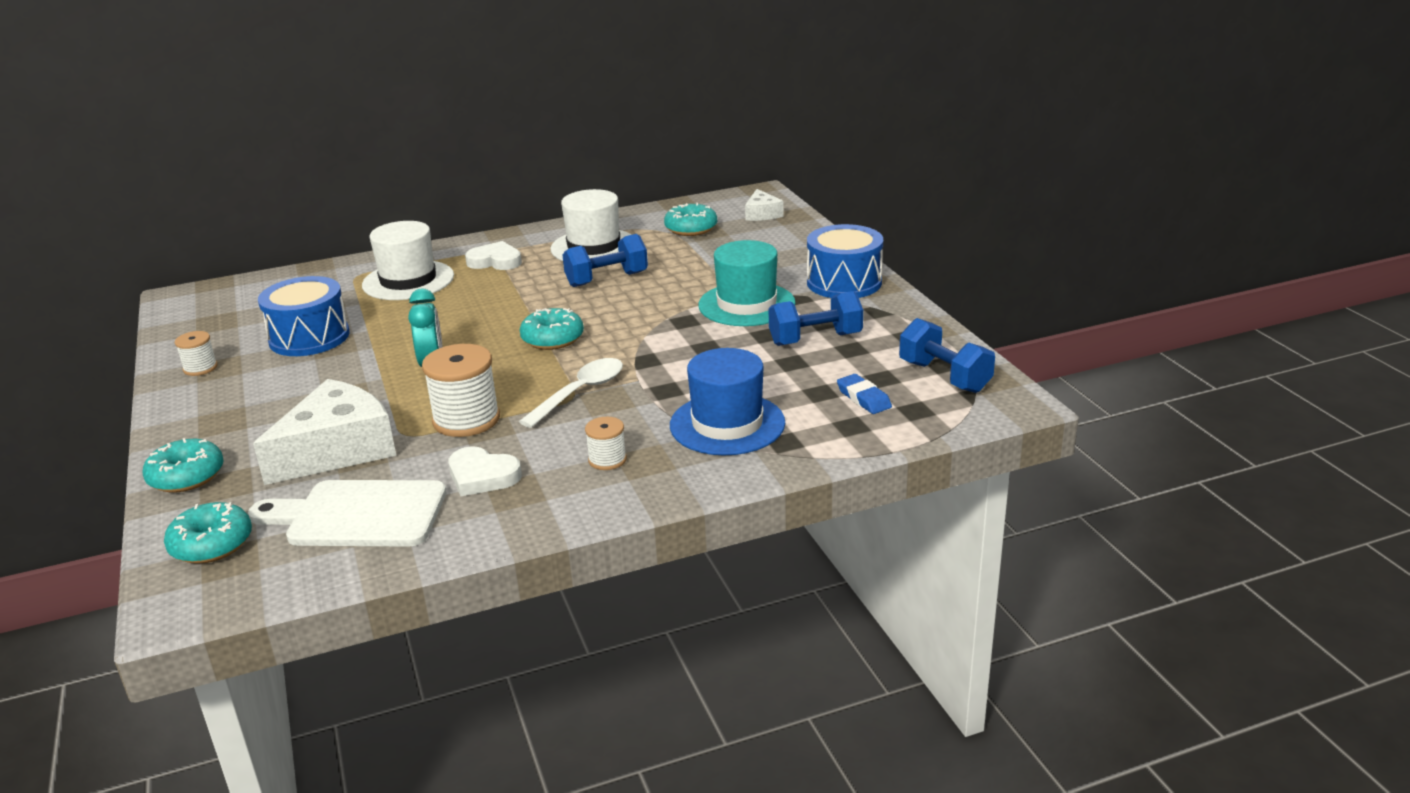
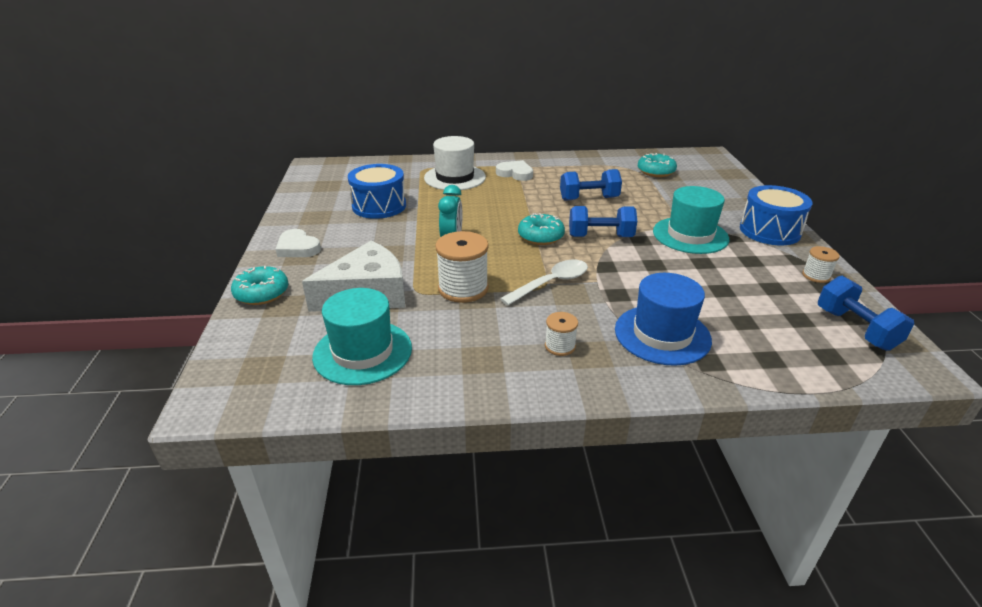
camera: 15 degrees right, 5 degrees up
(200, 368) = (304, 215): white spool -> white spool (816, 276)
(211, 544) = (254, 353): turquoise donut -> none
(359, 515) = (362, 352): white cutting board -> turquoise hat
(482, 476) = (461, 339): white heart -> white heart (298, 248)
(594, 247) = (584, 174): white hat -> none
(762, 214) = (709, 169): white cheese -> none
(815, 339) = (743, 274): blue dumbbell -> blue dumbbell (600, 236)
(863, 398) = (782, 335): blue eraser -> none

